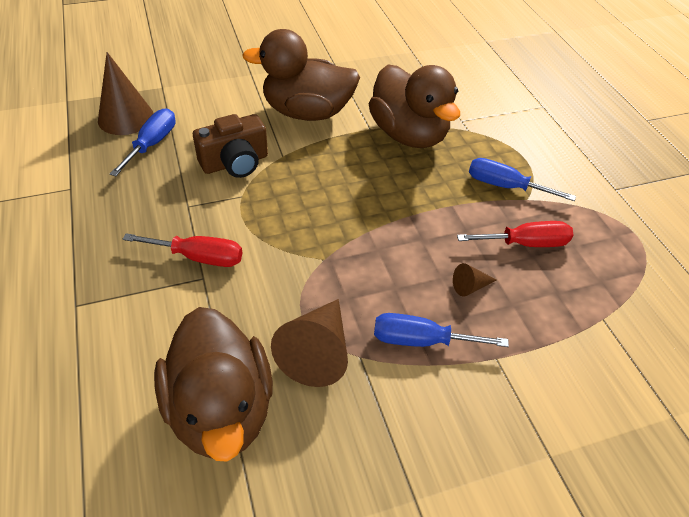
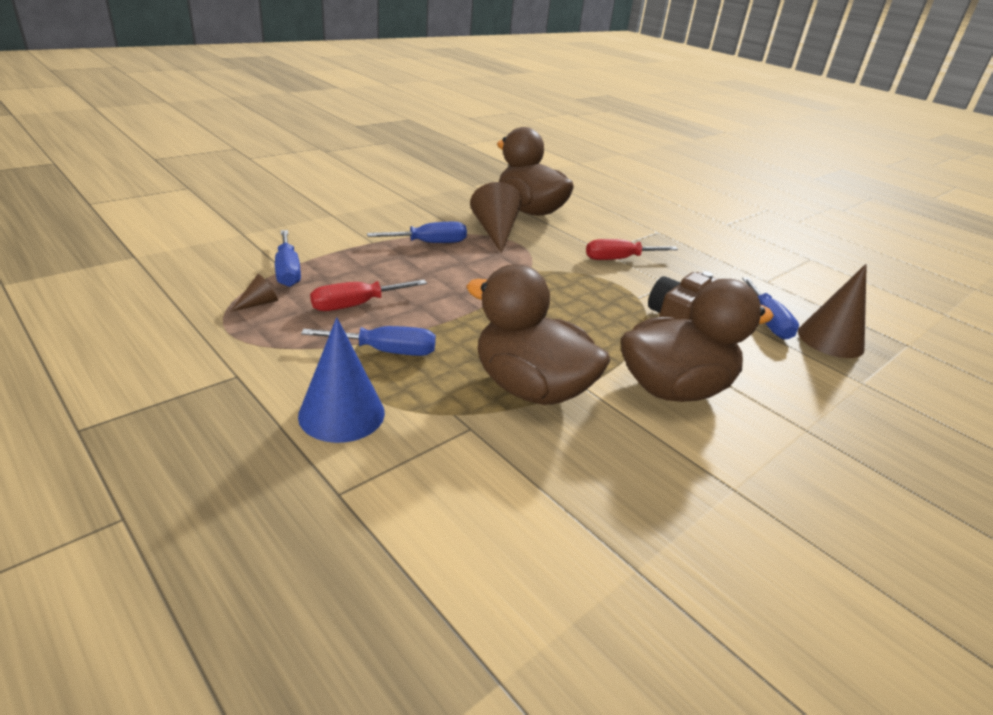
camera: 155 degrees right, 15 degrees down
(470, 286) = (402, 271): brown cone -> brown cone (258, 303)
(541, 146) = (341, 414): none -> blue cone
(598, 313) = (288, 271): none -> blue screwdriver

